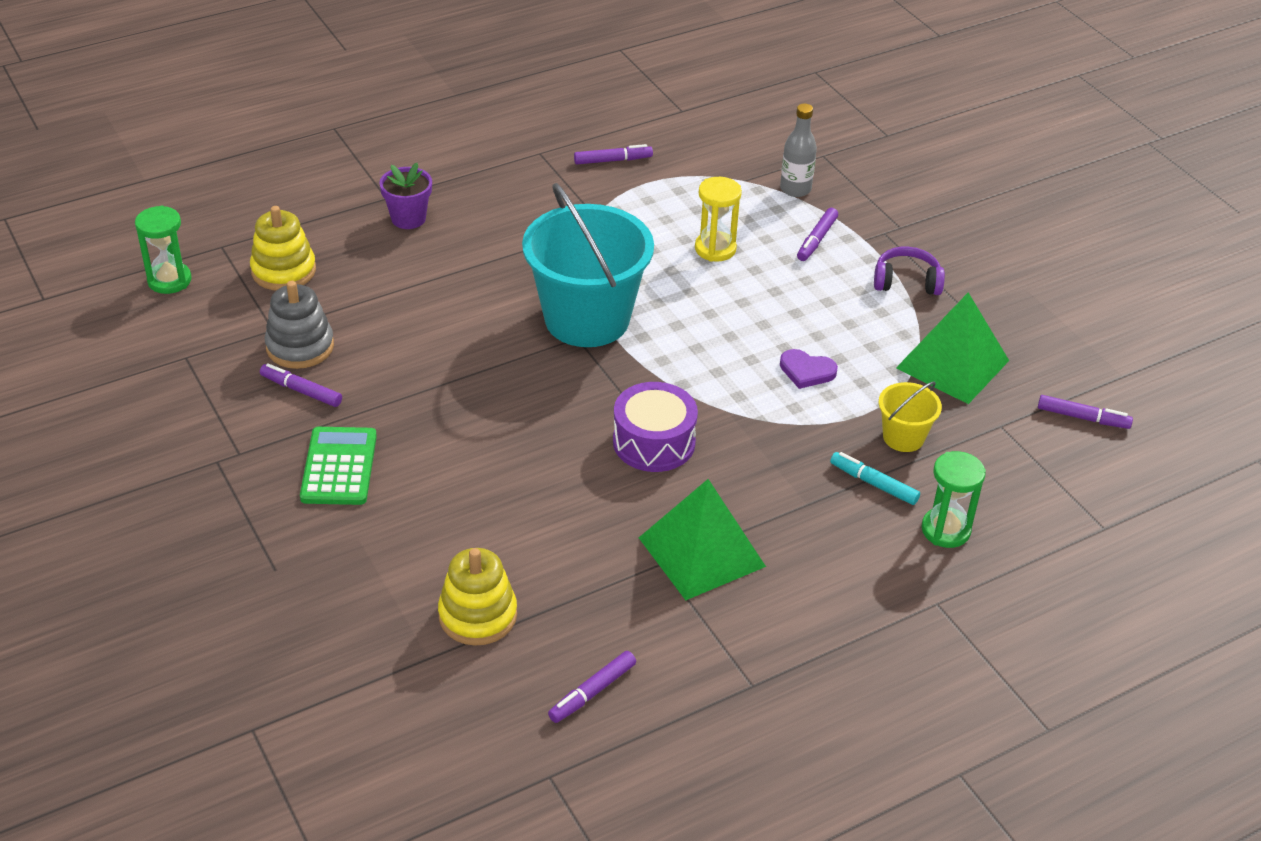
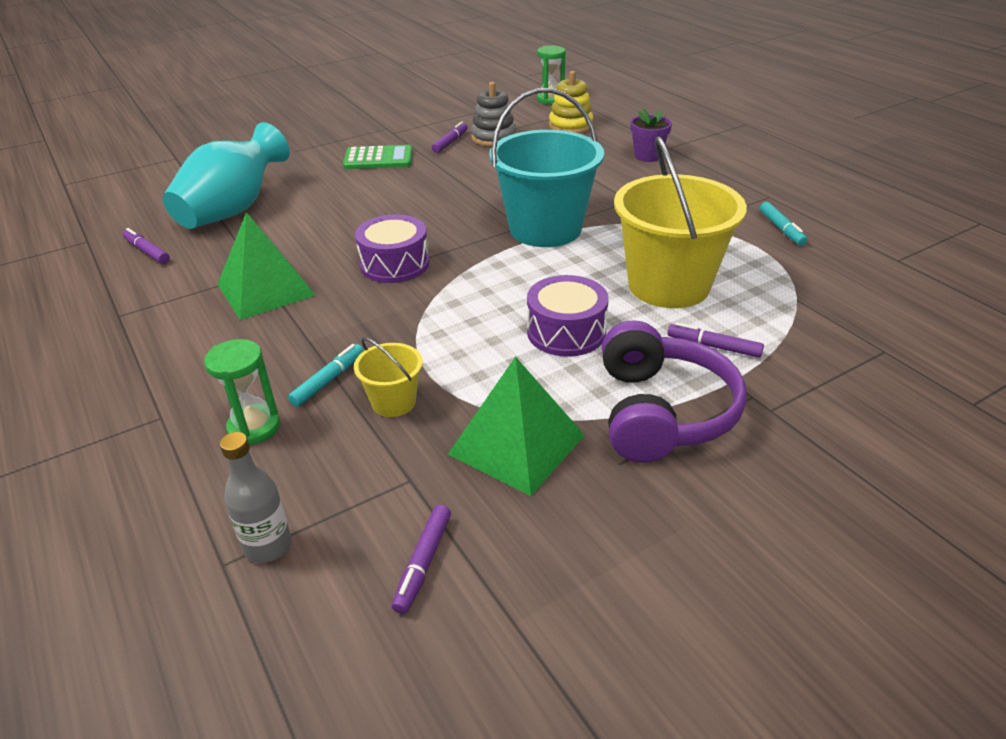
camera: 90 degrees right, 5 degrees down
(478, 615) = (233, 209): yellow stacking toy -> turquoise vase
(613, 160) = (781, 229): purple marker -> turquoise marker
(715, 249) = (668, 285): yellow hourglass -> yellow bucket
(793, 322) = (566, 332): none -> purple drum
(795, 189) = (802, 332): grey bottle -> grey bottle (268, 546)
(806, 371) = (492, 340): purple heart -> none
(906, 282) = (662, 412): purple headphones -> purple headphones, size x1.84

